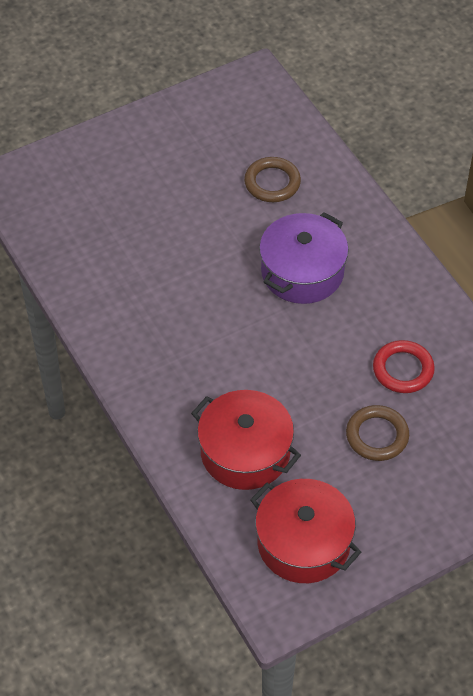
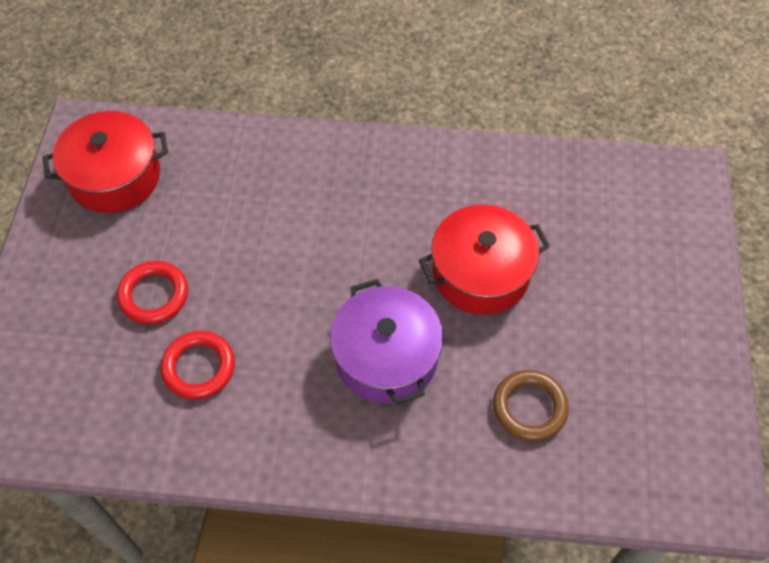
camera: 125 degrees right, 5 degrees up
(245, 452) = (231, 187): red pot -> red pot (480, 273)
(377, 436) = (154, 295): brown ring -> red ring

